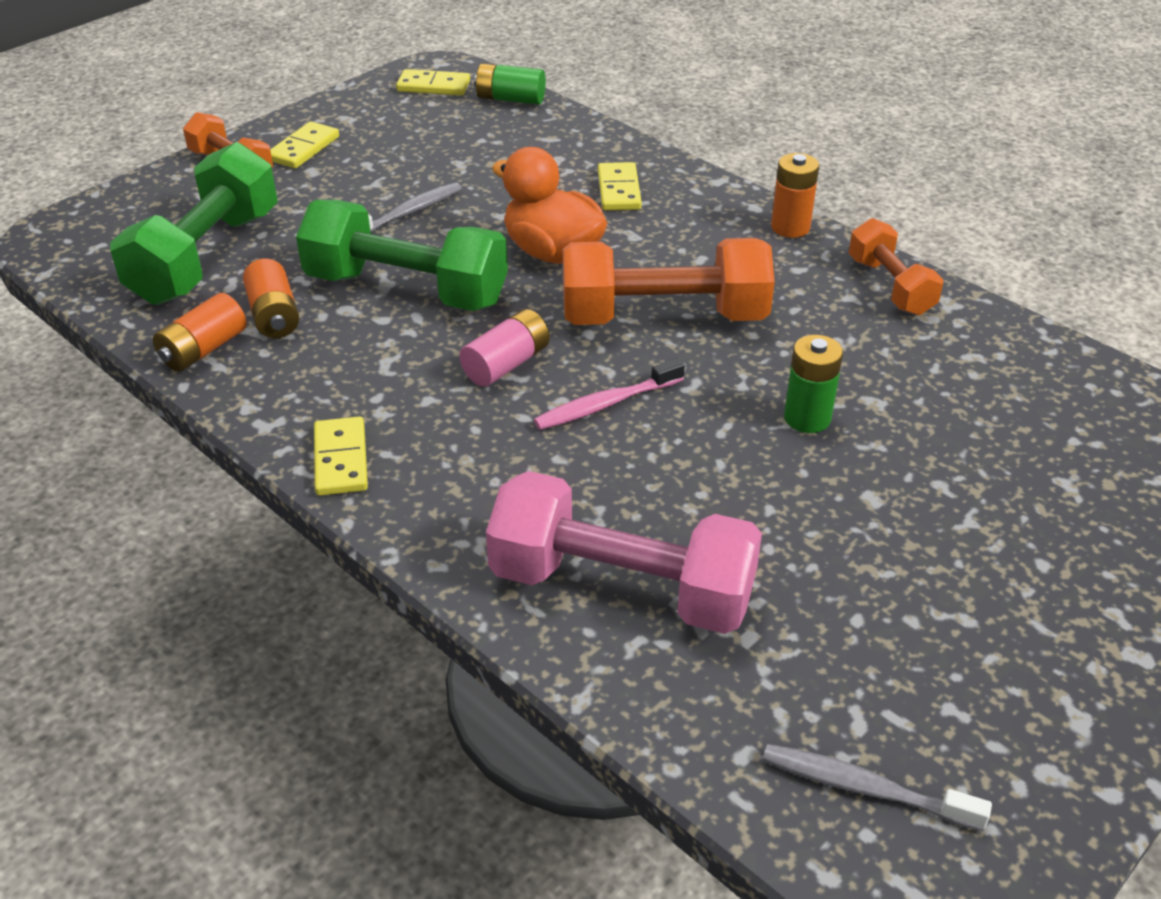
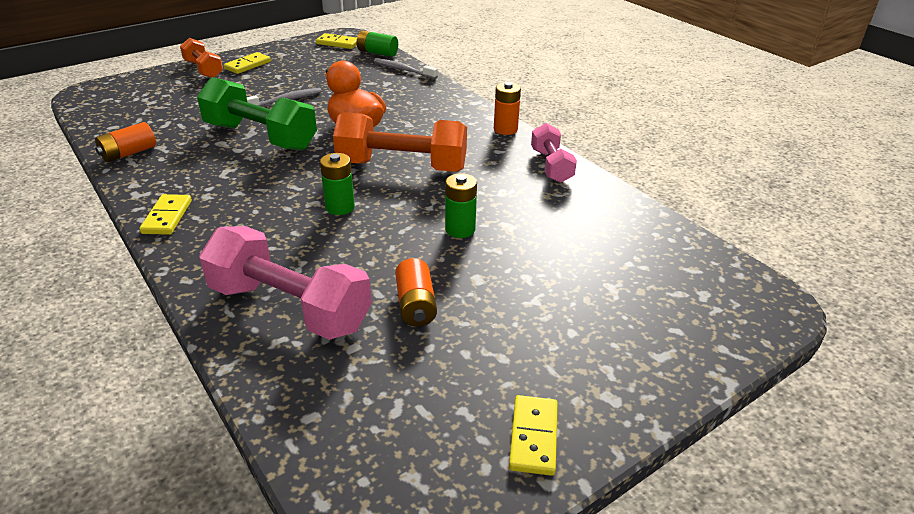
camera: 10 degrees right, 5 degrees down
(206, 257) = (161, 110): green dumbbell -> none
(274, 315) = (178, 141): orange battery -> orange battery (416, 305)
(506, 364) = (294, 180): pink battery -> none
(605, 404) = (340, 207): pink toothbrush -> green battery
(618, 190) = (413, 101): yellow domino -> yellow domino (533, 437)
(864, 788) = (377, 451): grey toothbrush -> grey toothbrush (403, 70)
(890, 286) = (551, 166): orange dumbbell -> pink dumbbell

